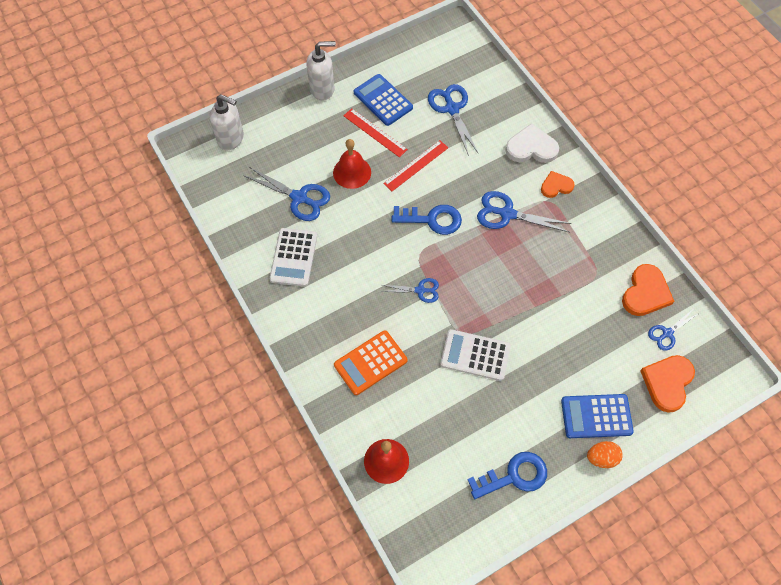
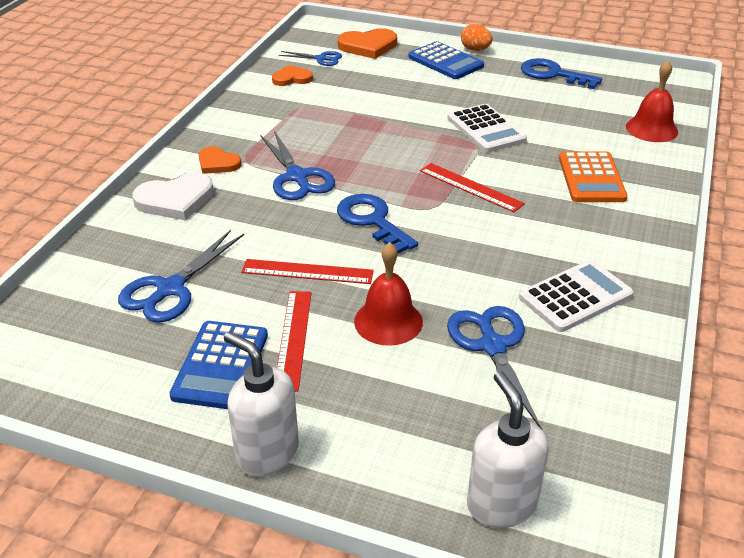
camera: 130 degrees left, 25 degrees down
(370, 363) = (591, 178): orange calculator -> orange calculator turned 75 degrees clockwise
(420, 290) = (470, 187): blue scissors -> red ruler
(531, 147) = (175, 200): white heart -> white heart turned 75 degrees counterclockwise
(645, 293) = (292, 78): orange heart -> orange heart, size x0.63

